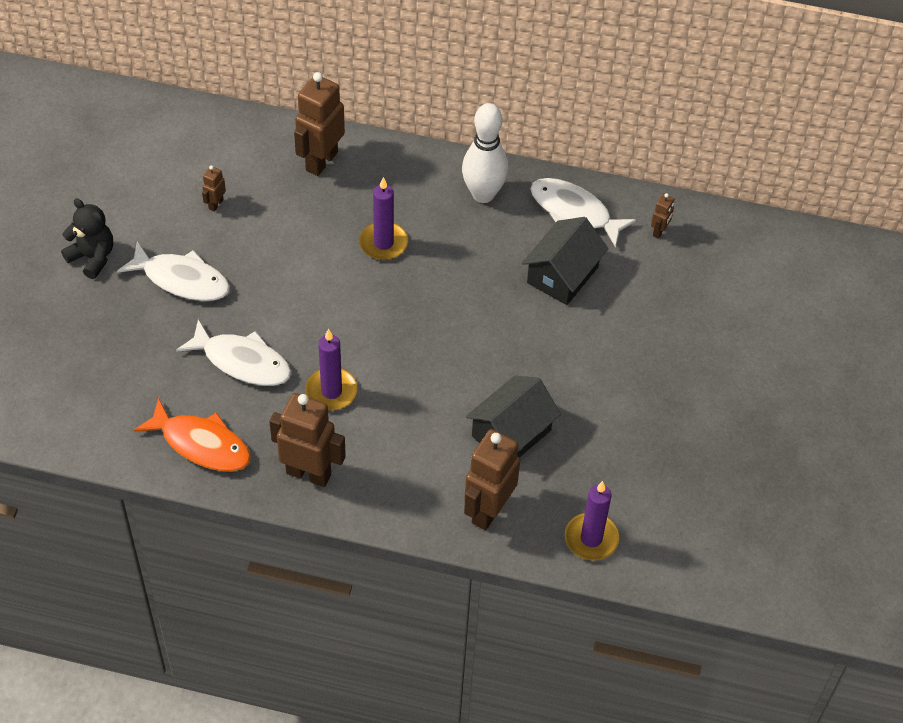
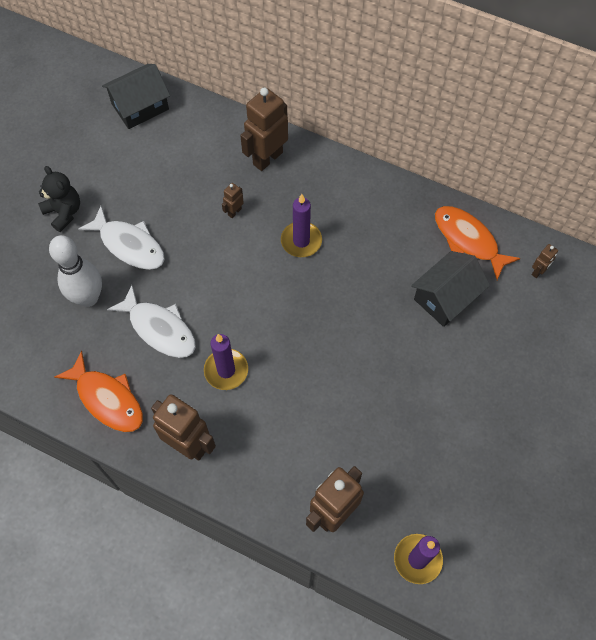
camera: 15 degrees right, 10 degrees up
(215, 204) = (173, 182): brown robot -> brown robot (234, 212)
(483, 194) = (394, 211): white bowling pin -> white bowling pin (88, 297)
(511, 433) = (369, 440): black house -> black house (140, 106)
(574, 212) = (468, 240): white fish -> orange fish

